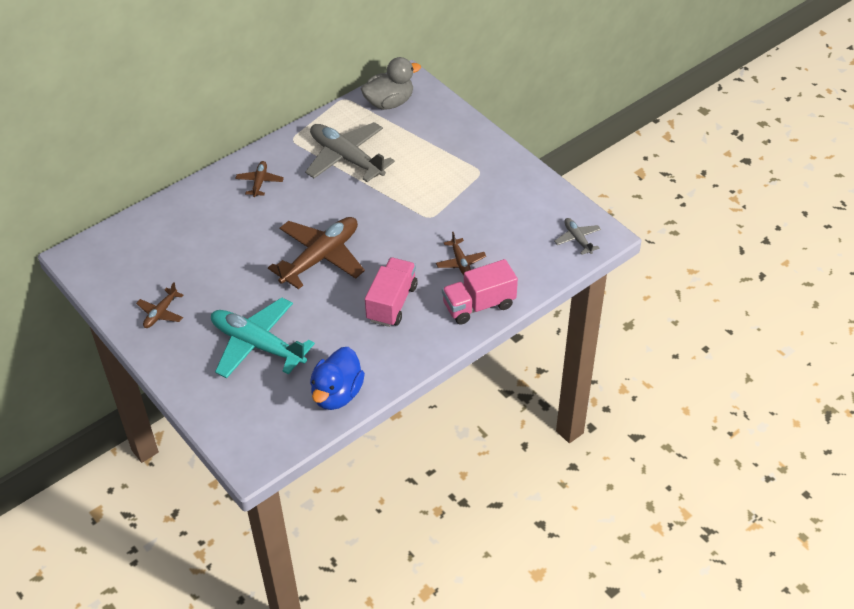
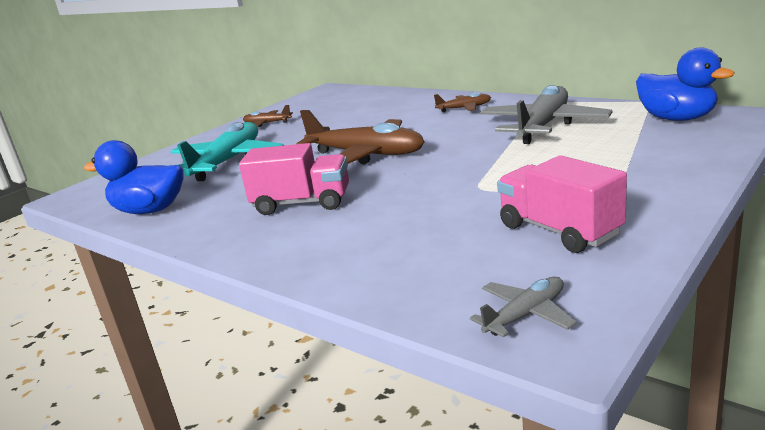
camera: 80 degrees right, 25 degrees down
(389, 103) = (677, 119): grey duck -> blue duck
(460, 262) = (398, 226): brown plane -> none
(479, 305) = (312, 258): pink truck -> pink truck (559, 230)

